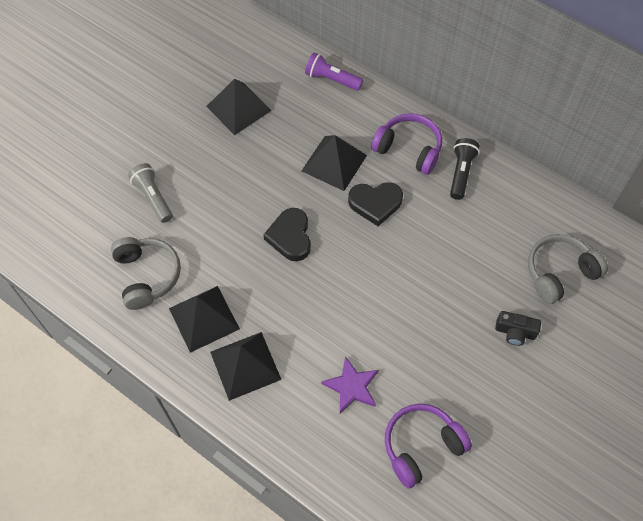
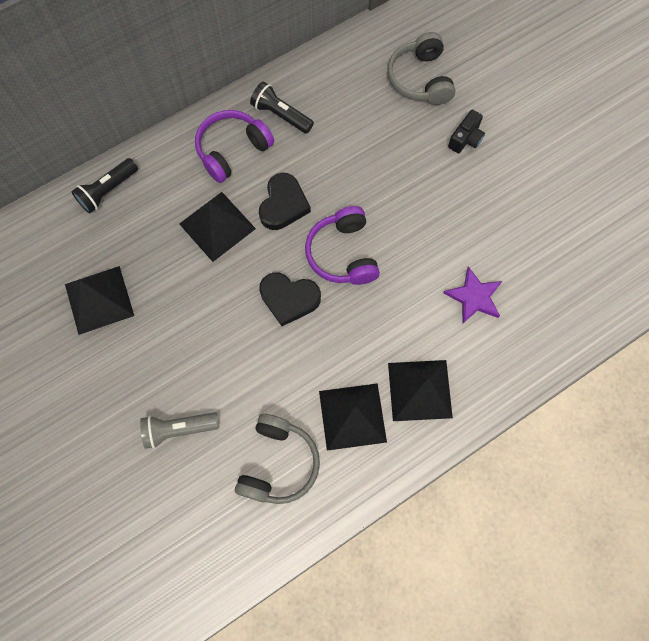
camera: 70 degrees left, 10 degrees up
(147, 276) = (278, 463): grey headphones -> grey headphones turned 105 degrees clockwise
(331, 79) = (108, 191): purple flashlight -> black flashlight
(421, 446) = (550, 258): purple headphones -> purple headphones (342, 254)

